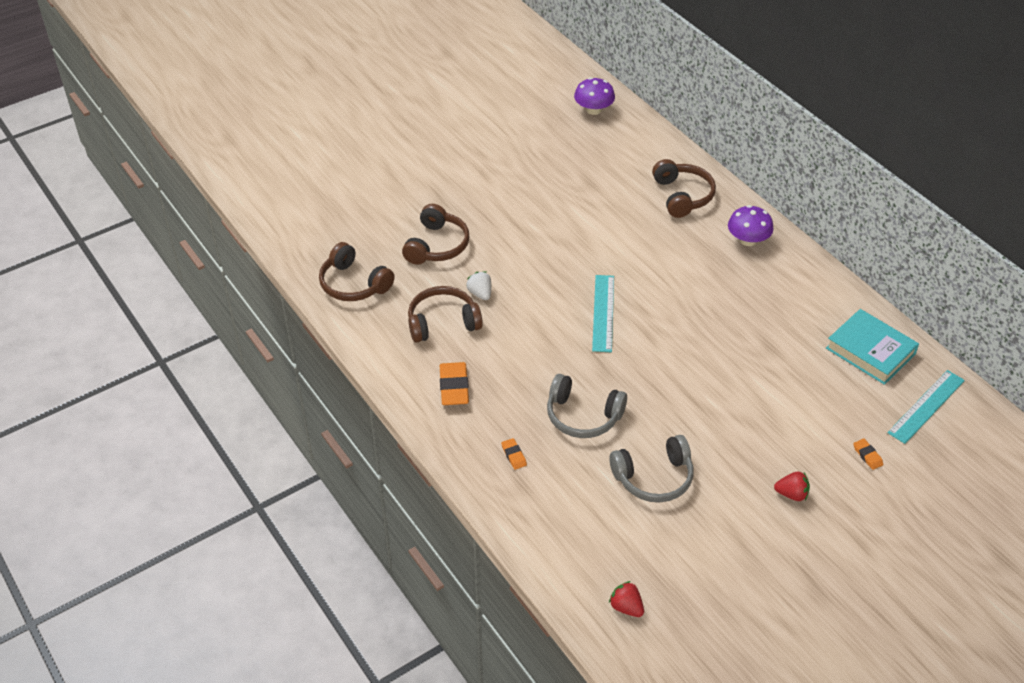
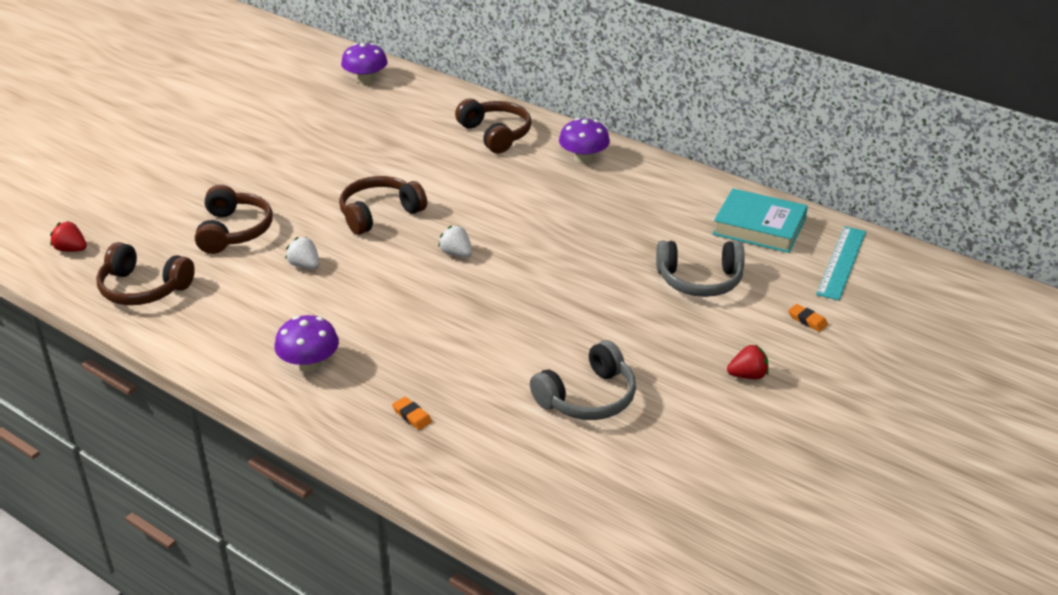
camera: 20 degrees left, 10 degrees down
(442, 322) = (270, 303): brown headphones -> brown headphones (379, 214)
(454, 387) = (309, 364): orange eraser -> purple mushroom
(583, 416) = (477, 357): grey headphones -> grey headphones (700, 280)
(603, 313) = (456, 254): turquoise ruler -> white strawberry
(626, 607) = (618, 540): red strawberry -> red strawberry (71, 249)

